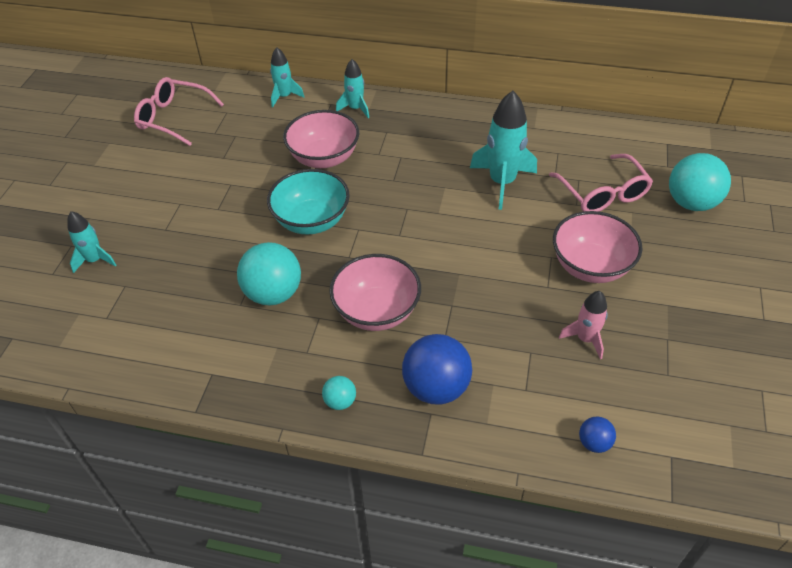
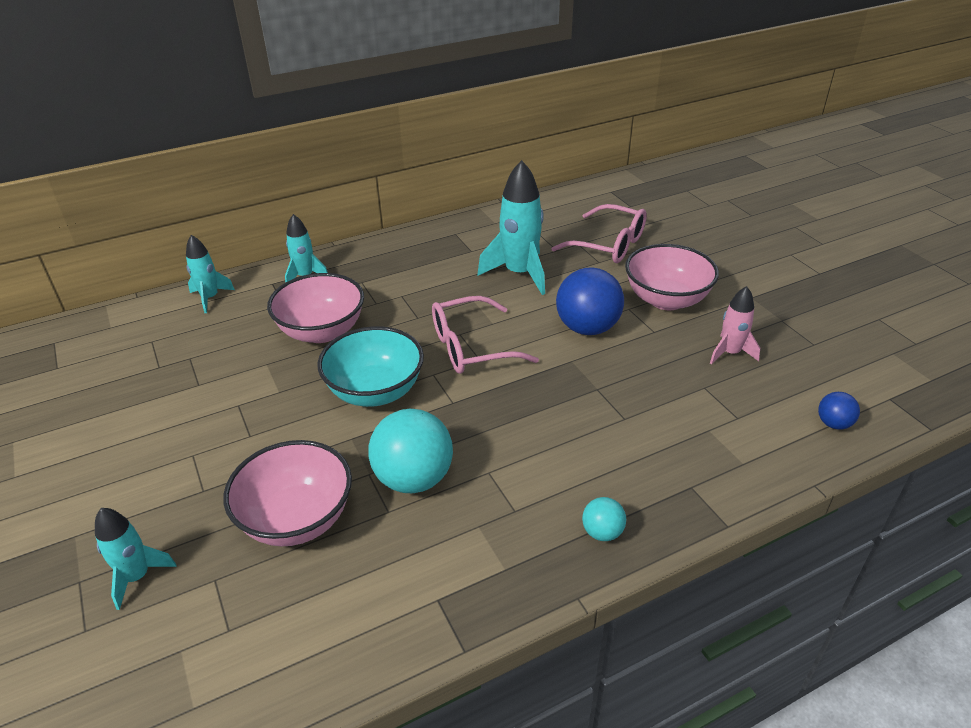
camera: 40 degrees left, 10 degrees down
(174, 118) = (85, 375): pink glasses -> pink glasses (472, 347)
(376, 311) = (538, 433): pink bowl -> pink bowl (297, 519)
(436, 387) = (669, 462): blue ball -> blue ball (587, 328)
(691, 203) = (678, 222): turquoise ball -> none

